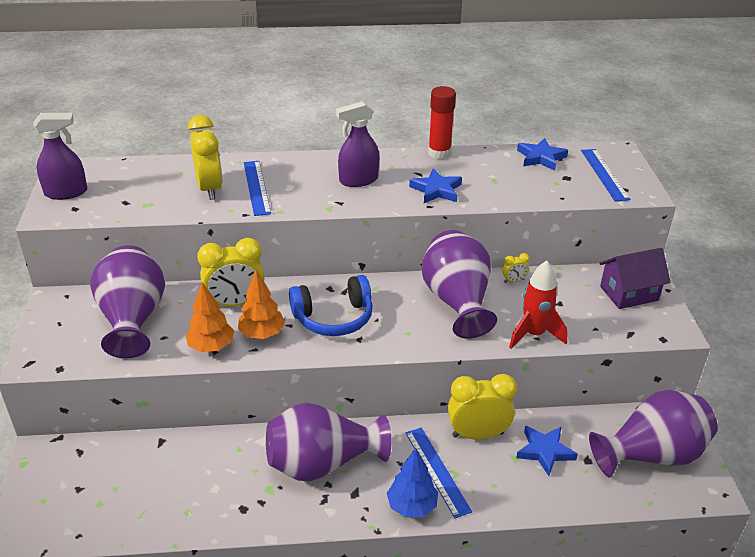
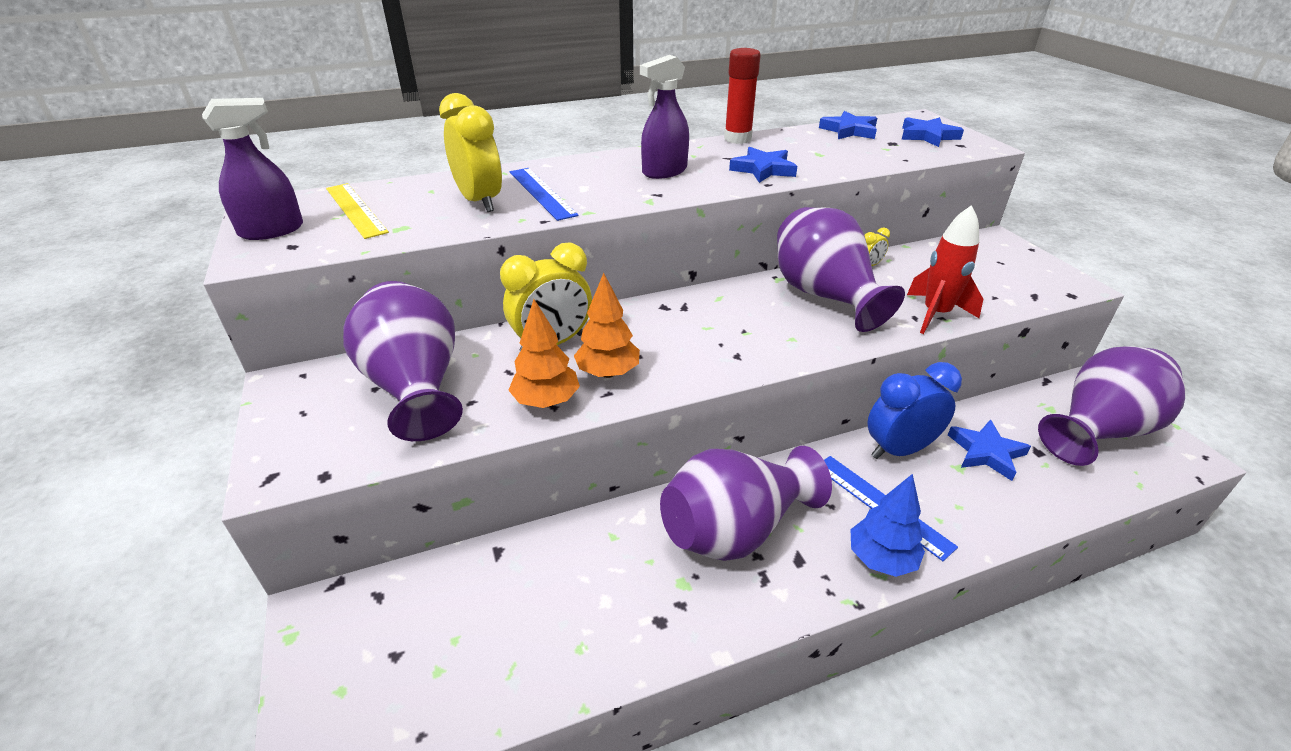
camera: 15 degrees left, 0 degrees up
(124, 182) = (356, 209): none -> yellow ruler
(334, 318) = (690, 337): blue headphones -> none
(477, 434) = (899, 450): yellow clock -> blue clock
(604, 174) = (927, 136): blue ruler -> blue star
(629, 293) = (997, 258): purple house -> none

